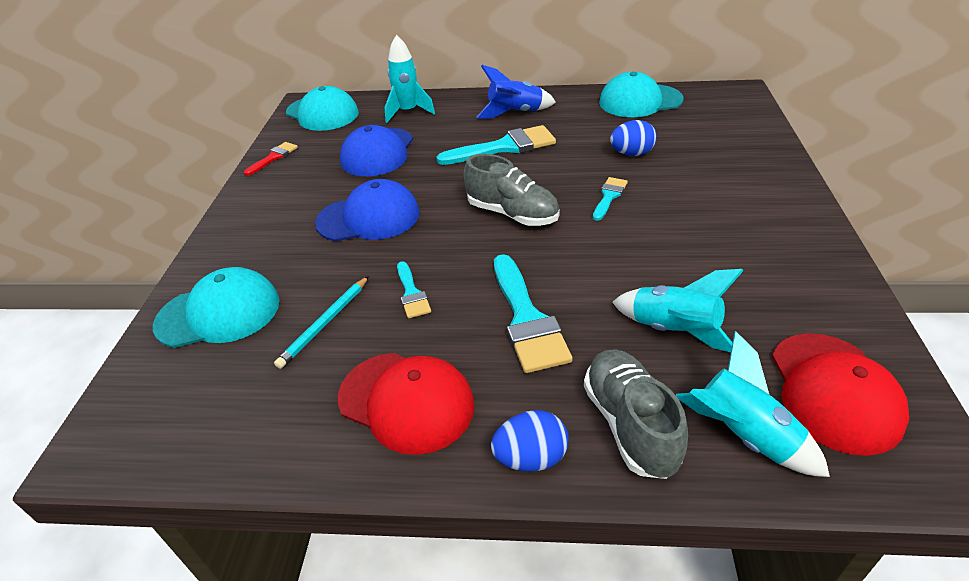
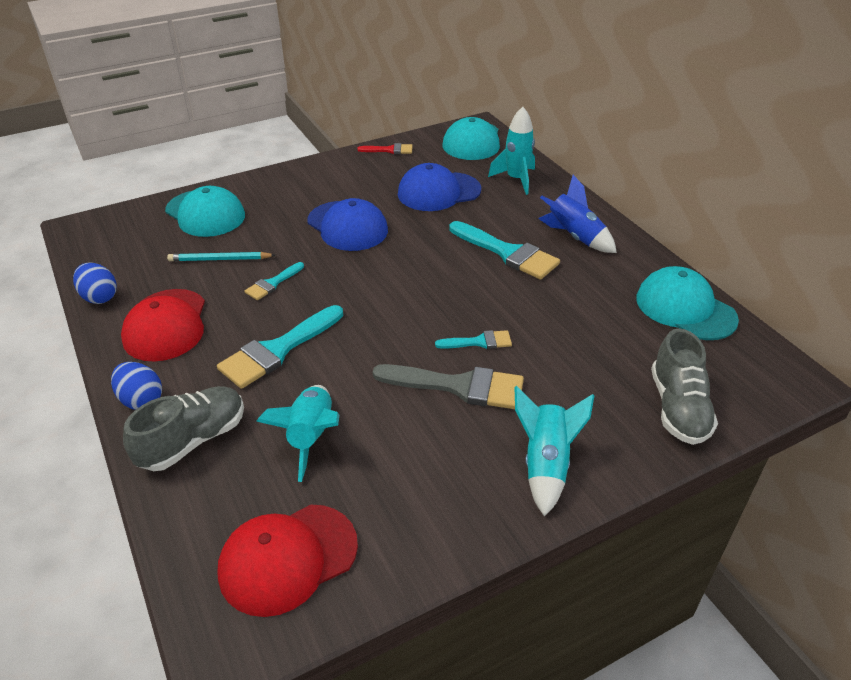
camera: 55 degrees right, 0 degrees up
(512, 214) = (407, 295): grey shoe -> grey shoe (678, 408)
(631, 154) = (569, 334): blue egg -> blue egg (99, 297)
(658, 224) = (459, 386): none -> grey brush
(743, 435) = (209, 508): turquoise rocket -> turquoise rocket (545, 464)

